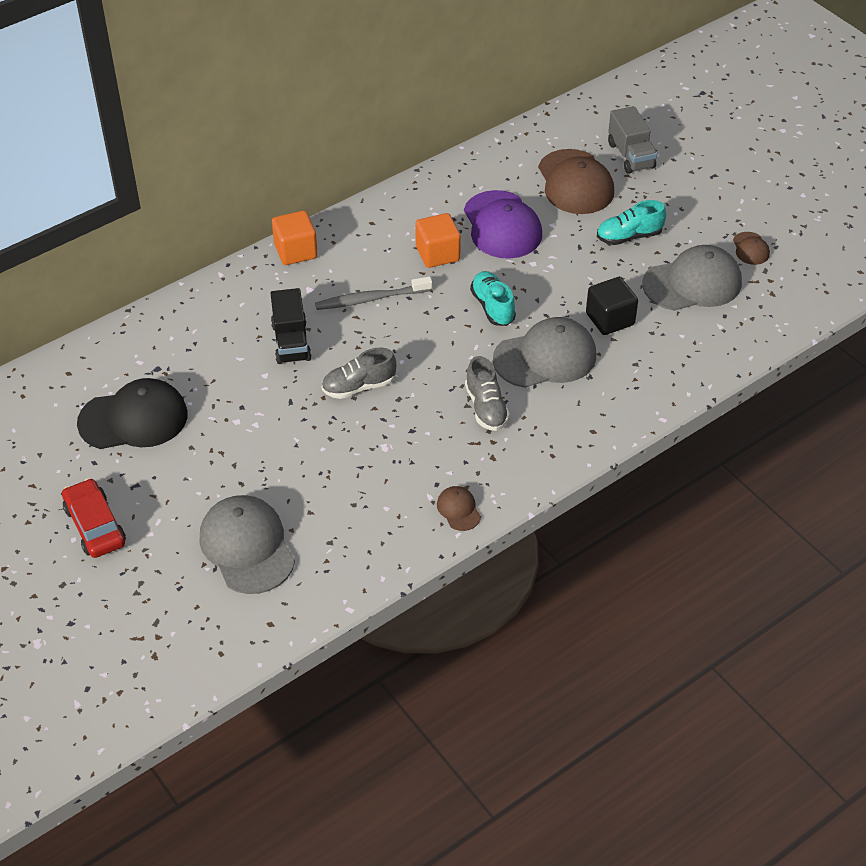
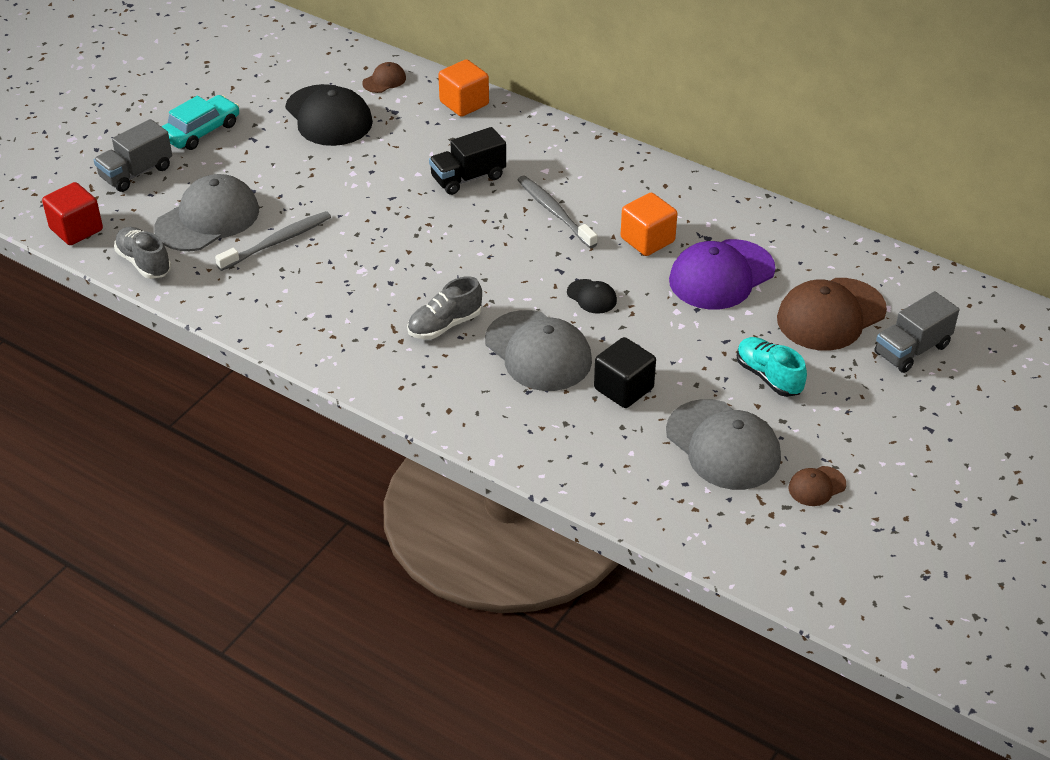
camera: 70 degrees right, 5 degrees down
(95, 525) = (201, 131): red car -> turquoise car
(136, 594) = (136, 173): none -> grey truck
(204, 661) = (76, 229): none -> red cube
(296, 251) = (592, 148): orange cube -> orange cube (464, 103)
(312, 499) = (277, 242): none -> grey toothbrush
(358, 386) = (431, 234): grey shoe -> grey shoe (144, 263)
(458, 509) = (301, 337): brown cap -> brown cap (384, 80)
(492, 307) = (592, 297): turquoise shoe -> black cap

